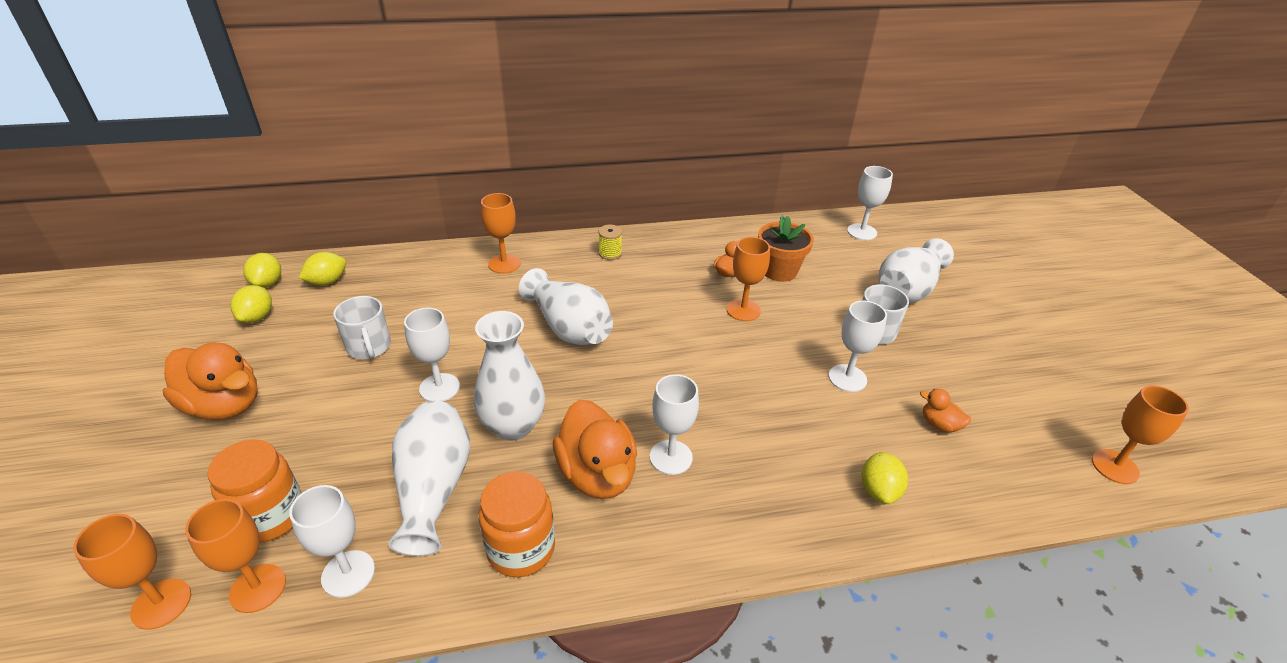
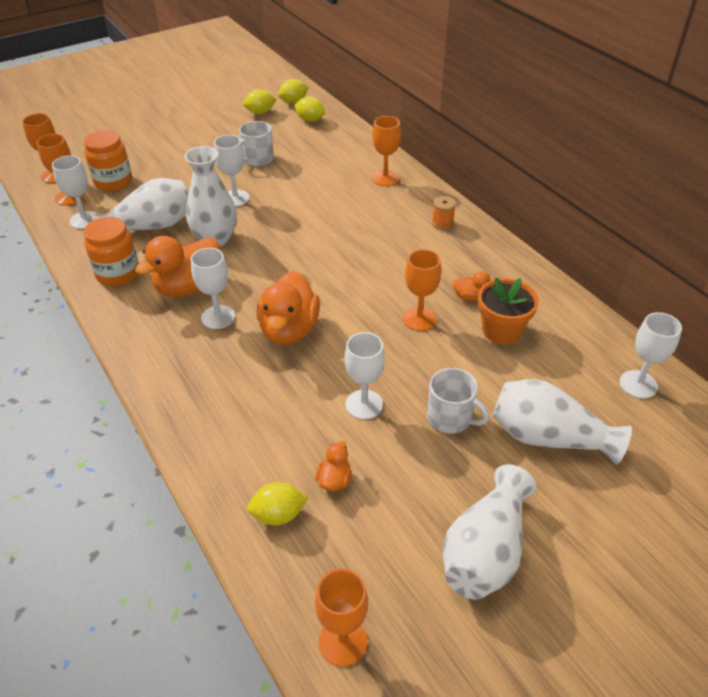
camera: 70 degrees right, 5 degrees up
(224, 405) = (183, 135): orange duck -> orange duck (289, 330)
(569, 327) = (330, 231): white vase -> white vase (485, 550)
(610, 253) = (442, 223): yellow spool -> orange spool
(879, 490) = (231, 442): yellow lemon -> yellow lemon (278, 515)

